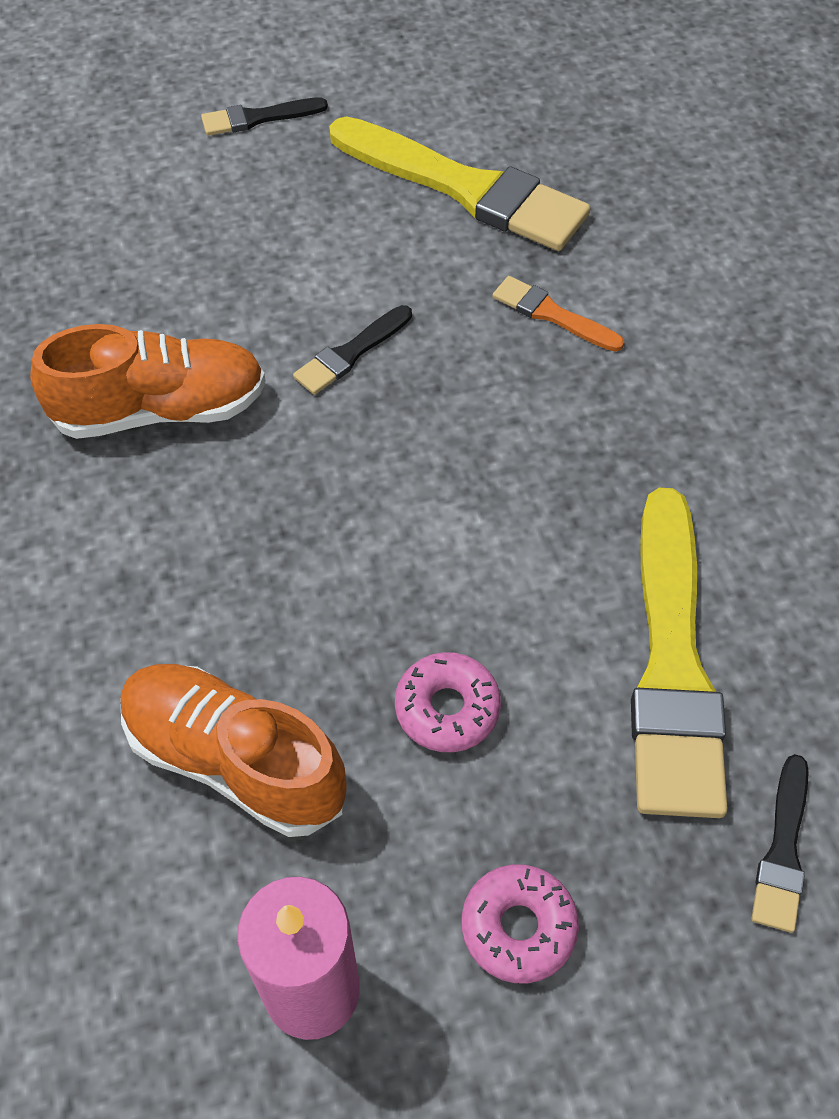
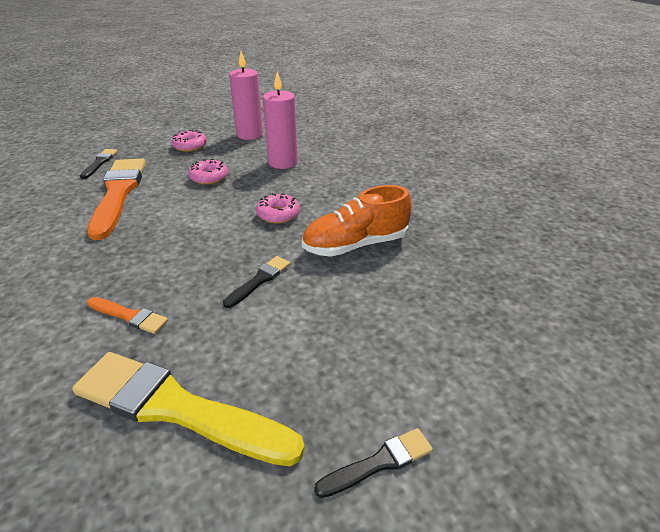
camera: 170 degrees right, 20 degrees down
(234, 760) = (283, 162): orange shoe -> pink candle
(289, 522) = (278, 214): none -> pink donut
(672, 665) = (118, 193): yellow brush -> orange brush

